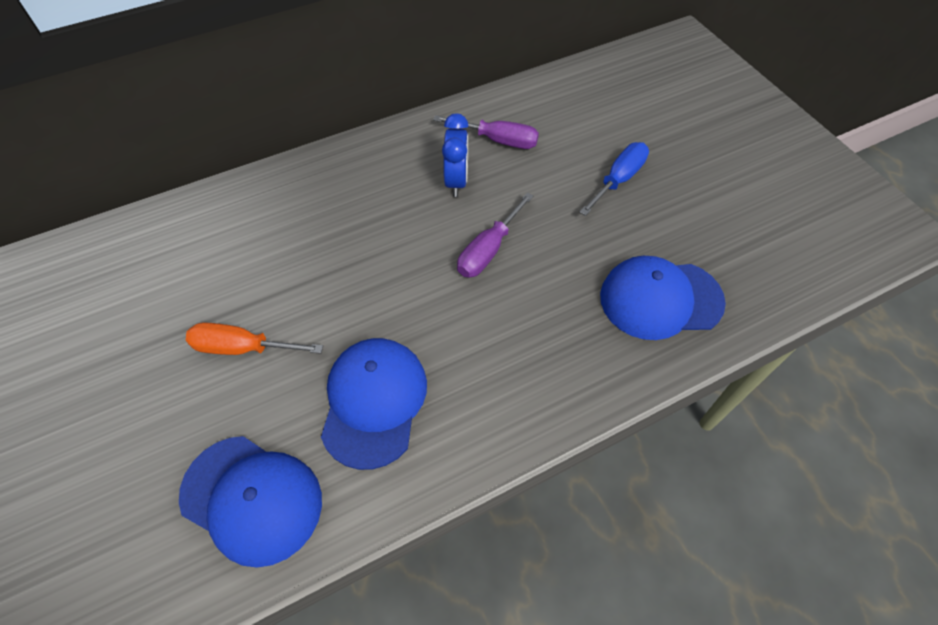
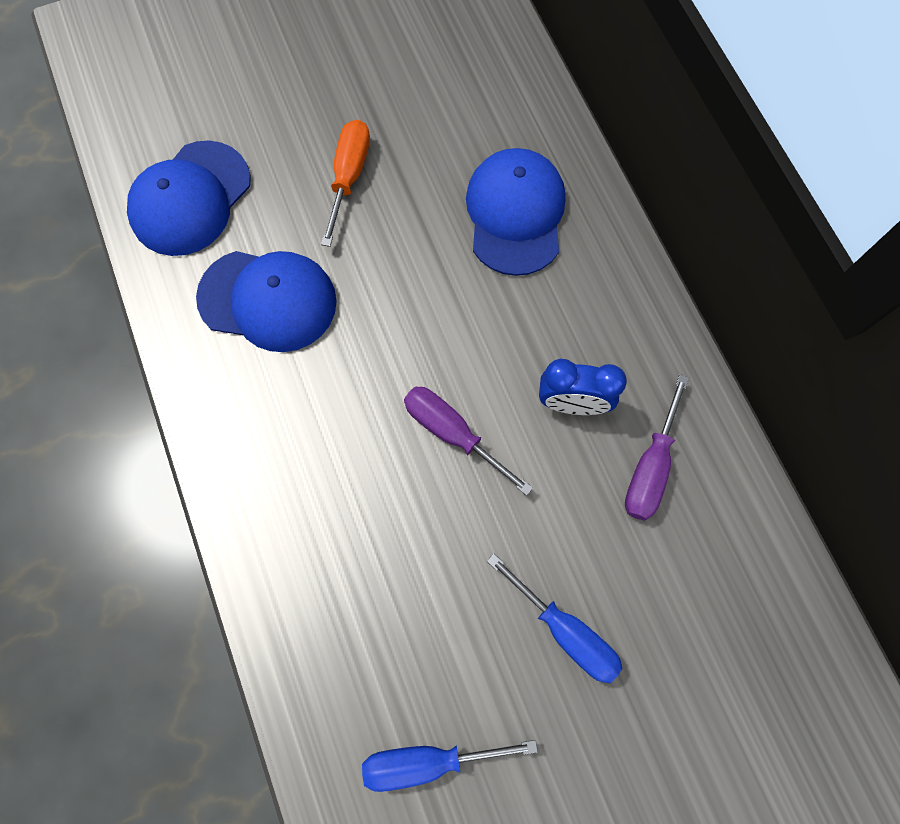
camera: 95 degrees right, 15 degrees up
(660, 299) = (354, 640): blue cap -> blue cap (515, 214)
(726, 247) = (428, 760): none -> blue screwdriver

